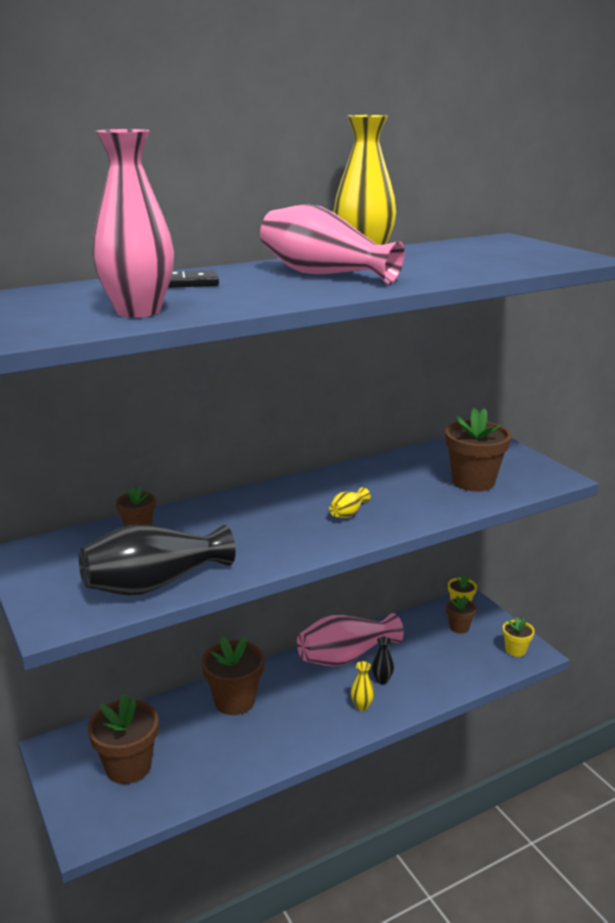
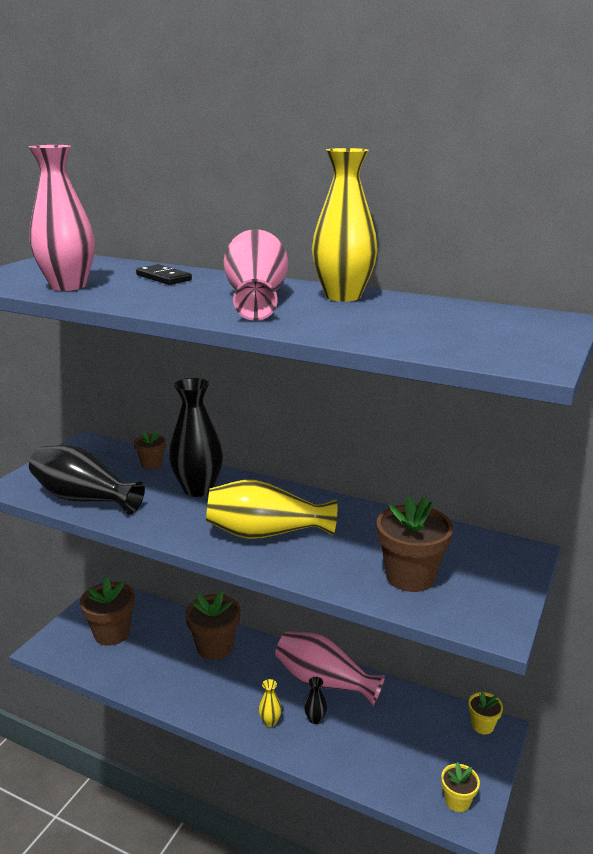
camera: 55 degrees right, 0 degrees up
(228, 520) = (198, 489): none -> black vase
(348, 513) = (266, 533): yellow vase -> yellow vase, size x2.29
(459, 627) = (446, 739): brown flower pot -> none

